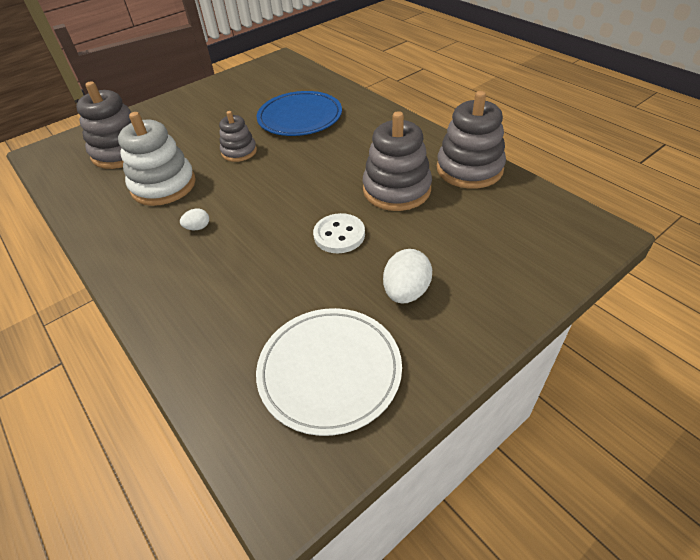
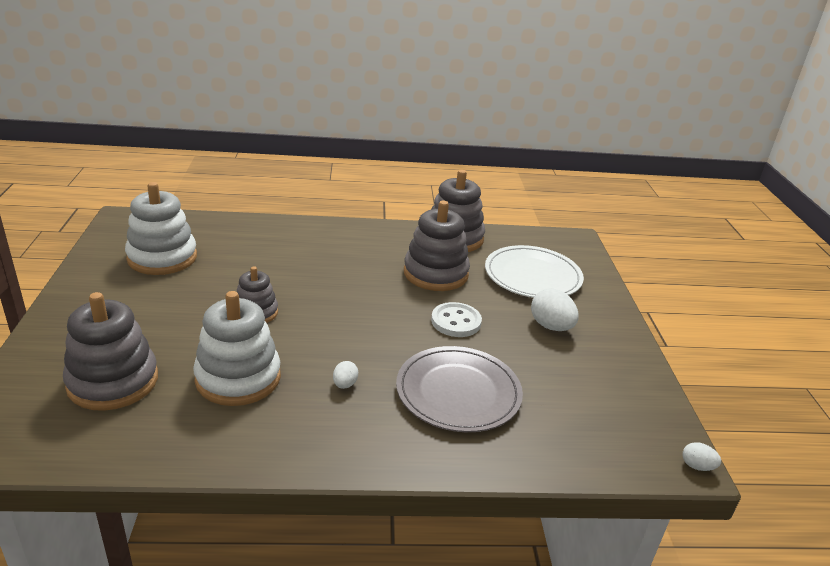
camera: 60 degrees left, 15 degrees down
(242, 284) = (458, 392): none -> grey plate
(256, 92) = (162, 258): none -> white stacking toy
(283, 511) = (697, 466): none -> white egg
(300, 117) = (256, 260): blue plate -> none
(329, 371) = (594, 393): white plate -> white plate (532, 276)

